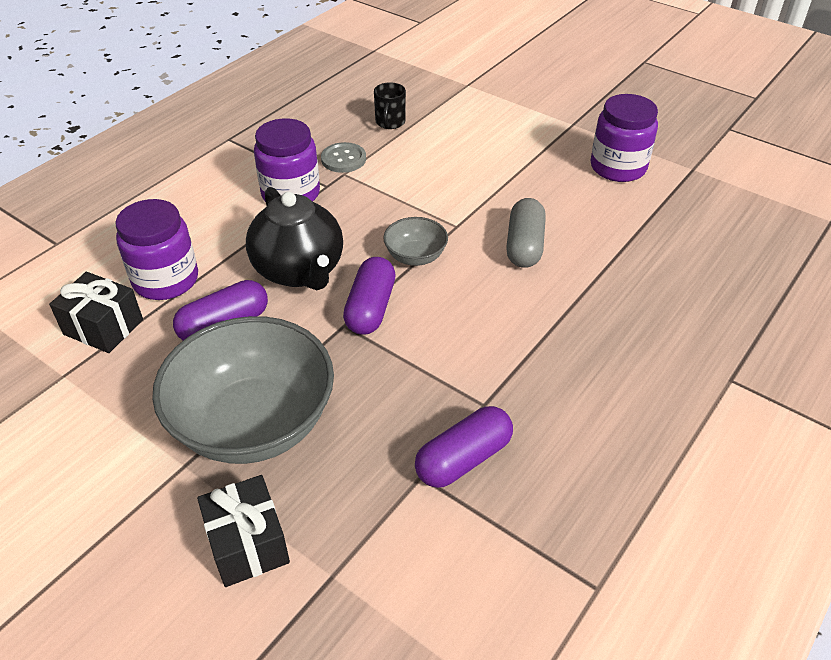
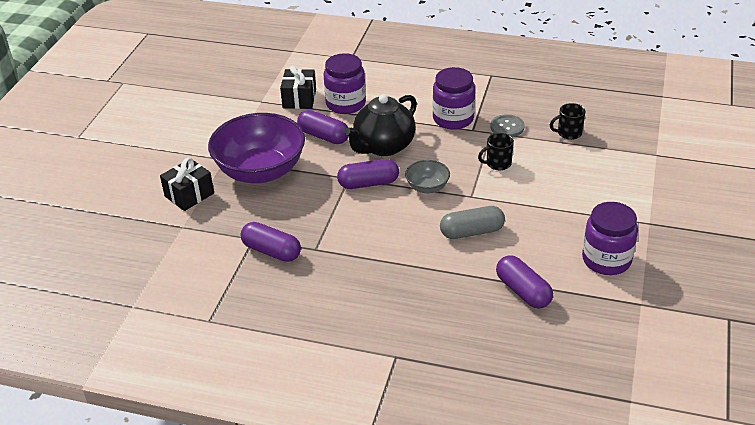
camera: 70 degrees right, 5 degrees down
(254, 423) = (260, 171): grey bowl -> purple bowl
(408, 187) = (497, 163): none -> black mug
(646, 239) = (523, 291): none -> purple capsule

